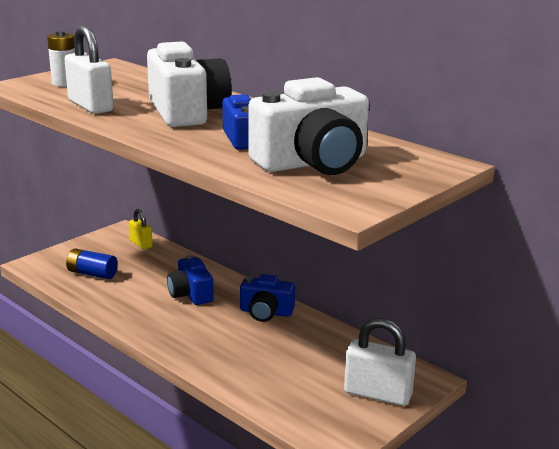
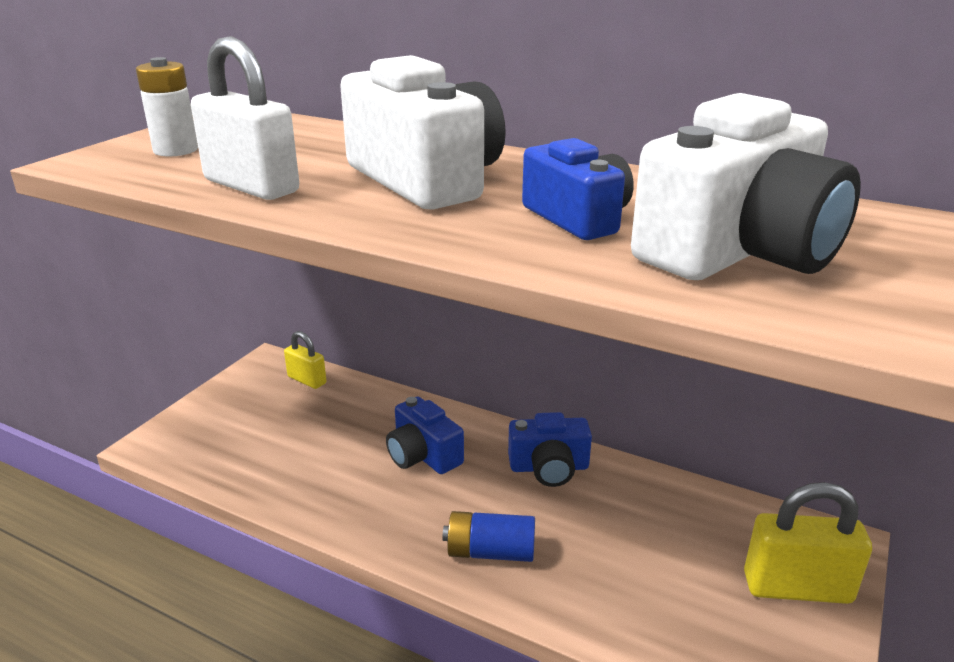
camera: 15 degrees left, 5 degrees up
(92, 274) = (255, 445): blue battery -> blue battery (490, 552)
(377, 394) = (797, 588): white padlock -> yellow padlock

